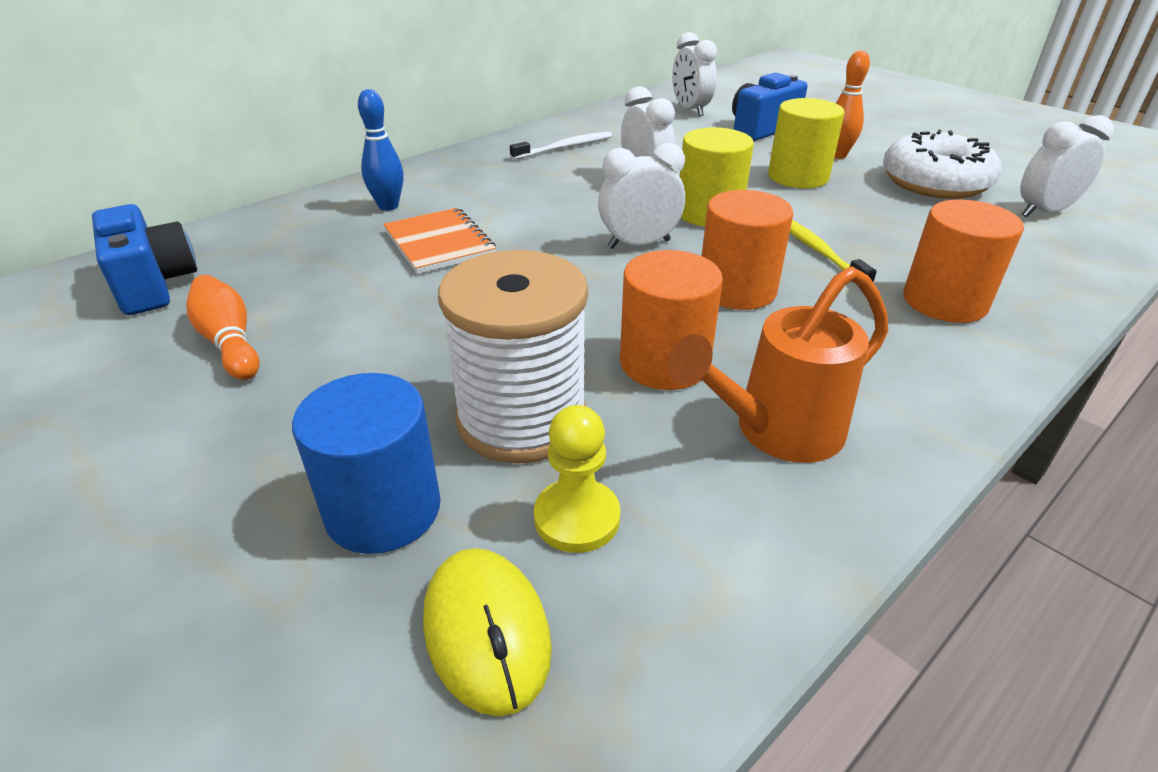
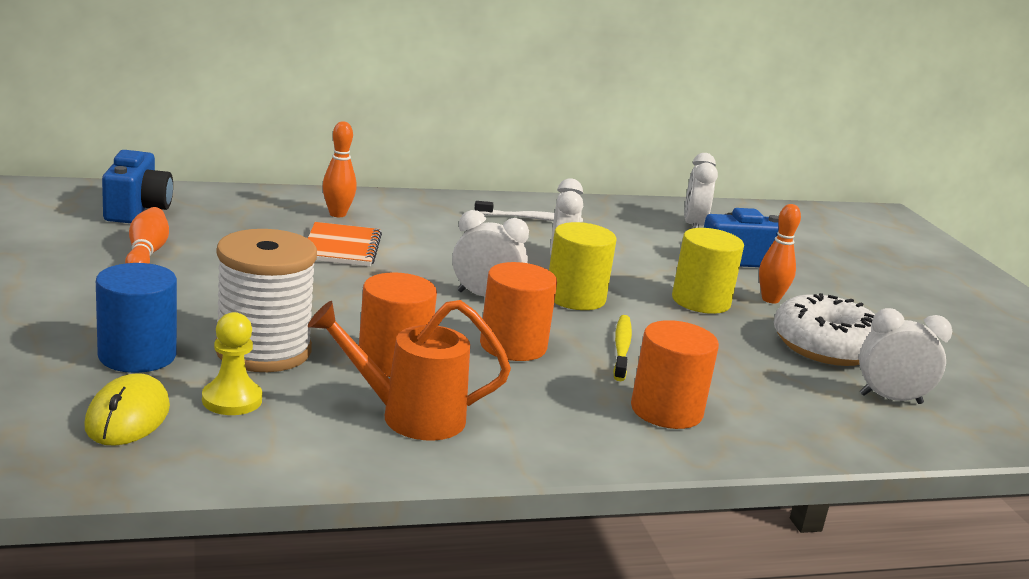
camera: 25 degrees right, 15 degrees down
(388, 206) = (337, 214): blue bowling pin -> orange bowling pin

